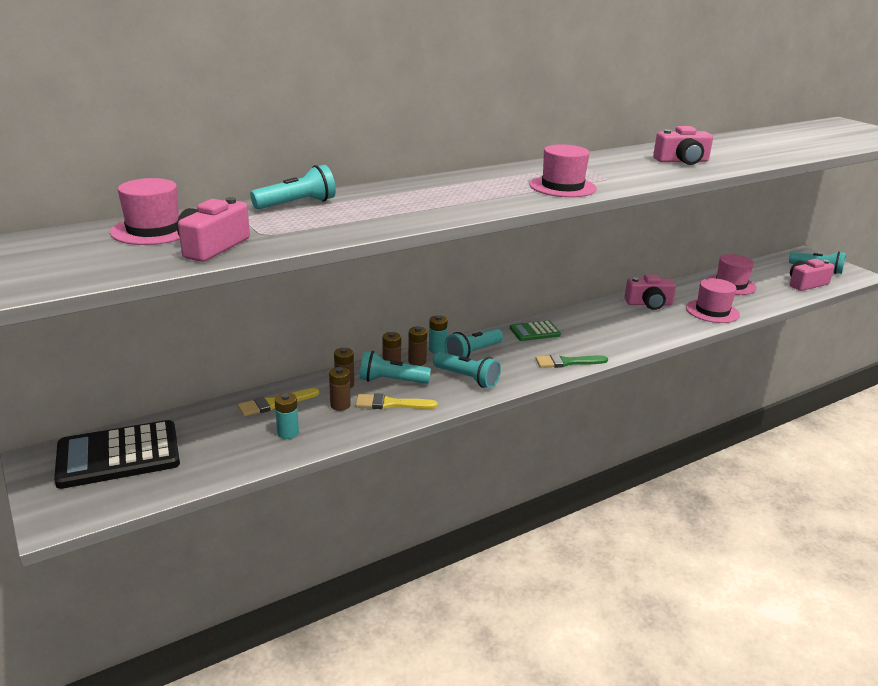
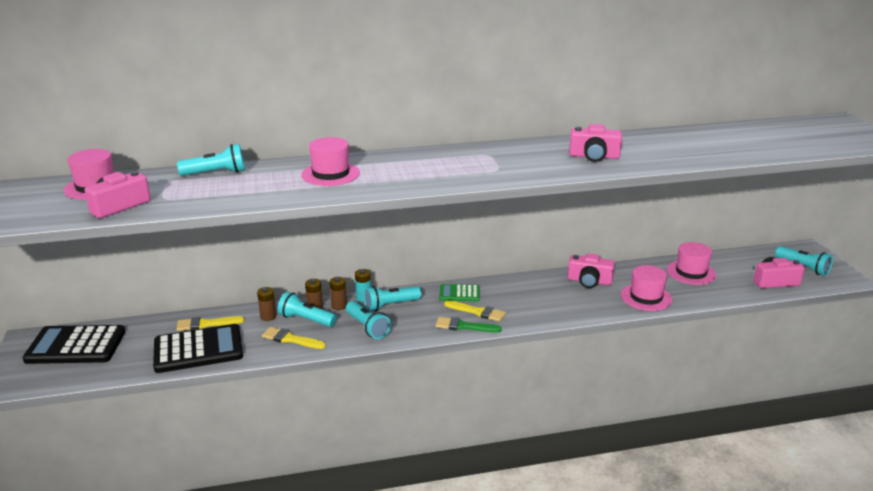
camera: 20 degrees right, 0 degrees up
(288, 433) = (198, 349): turquoise battery -> black calculator
(340, 405) = (252, 333): brown battery -> none
(562, 187) = (445, 175): pink hat -> pink hat (330, 174)
(568, 346) = (478, 312): none -> yellow brush

